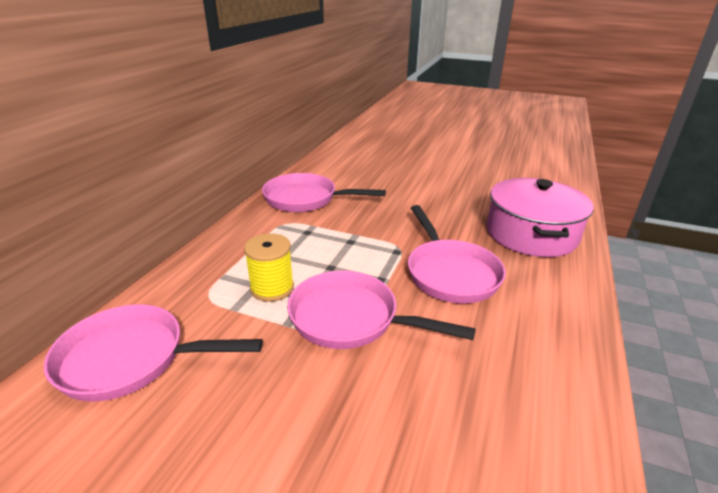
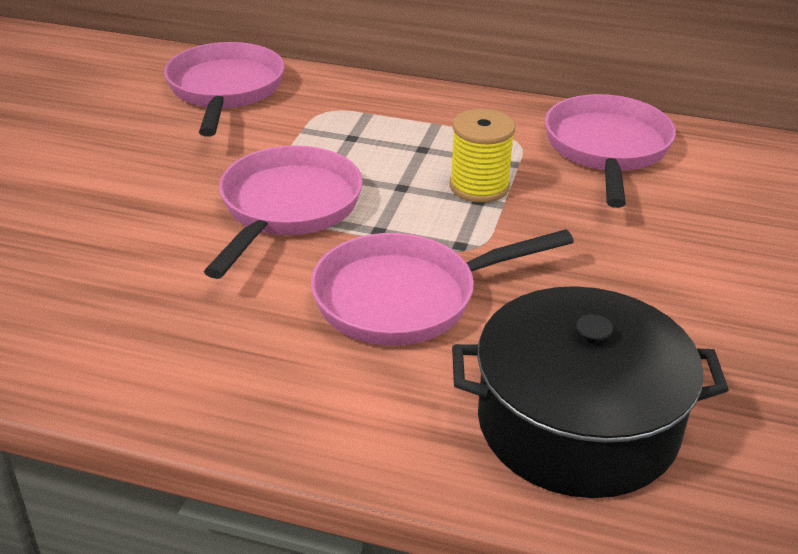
camera: 85 degrees right, 5 degrees up
(272, 288) = (346, 148): yellow spool -> yellow spool (479, 186)
(531, 234) = (577, 423): pink pot -> black pot

